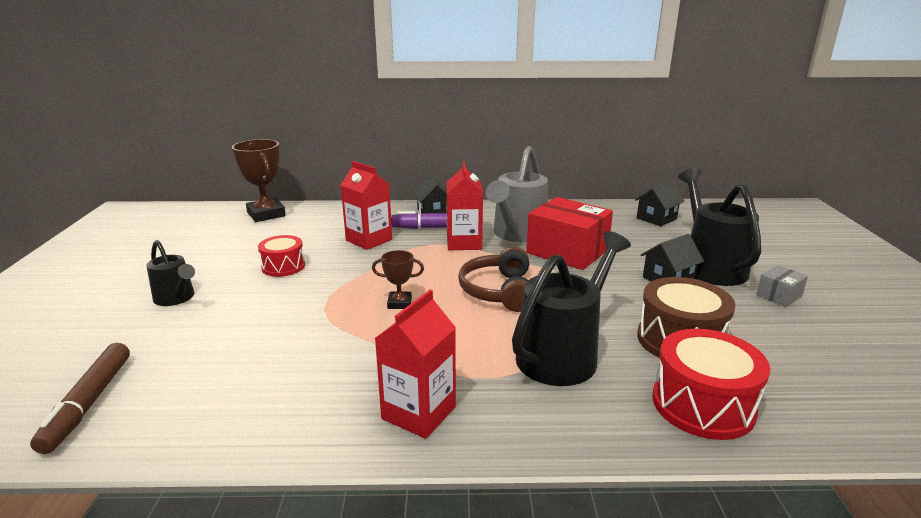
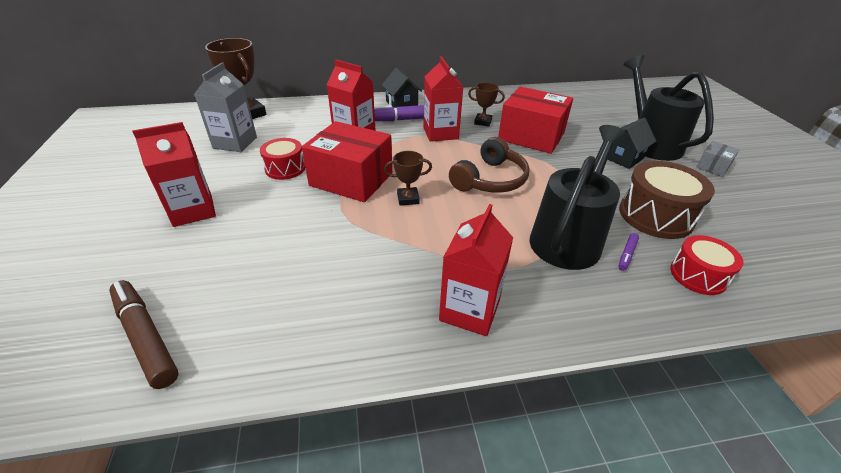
camera: 10 degrees left, 15 degrees up
(88, 403) = (146, 337): brown marker -> brown marker turned 150 degrees clockwise
(176, 298) = (193, 211): black watering can -> red carton
(243, 240) = (235, 143): none -> grey carton
(347, 281) = (351, 179): none -> red box
(499, 291) = (490, 179): brown headphones -> brown headphones turned 135 degrees counterclockwise
(517, 234) = (483, 122): grey watering can -> brown trophy
(625, 376) = (627, 254): none -> purple marker
(656, 218) = (590, 100): black house -> none
(702, 405) = (698, 275): red drum -> red drum, size x0.63

